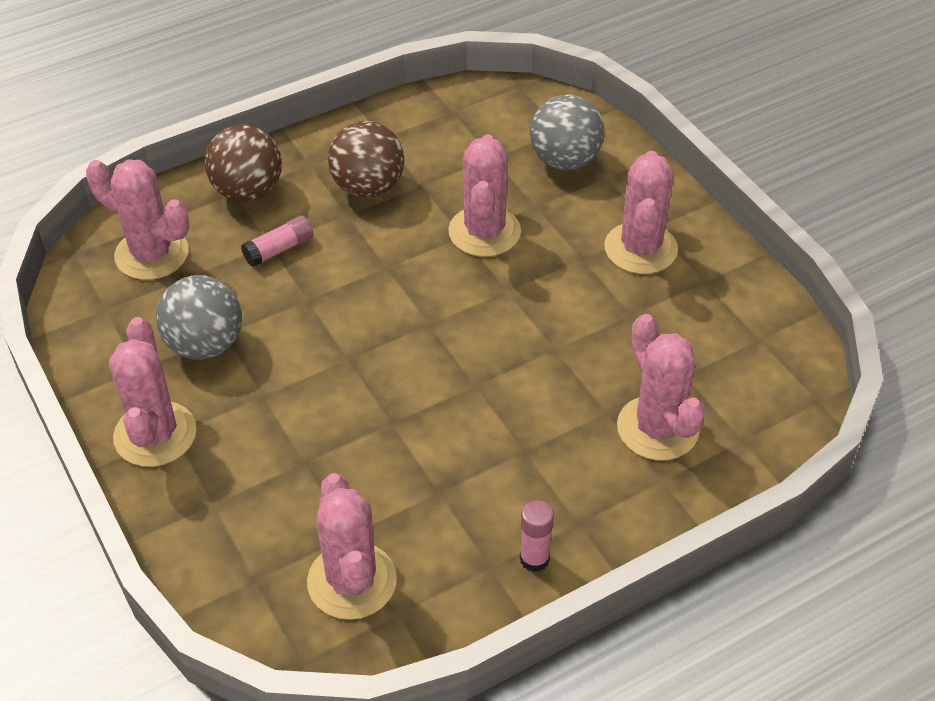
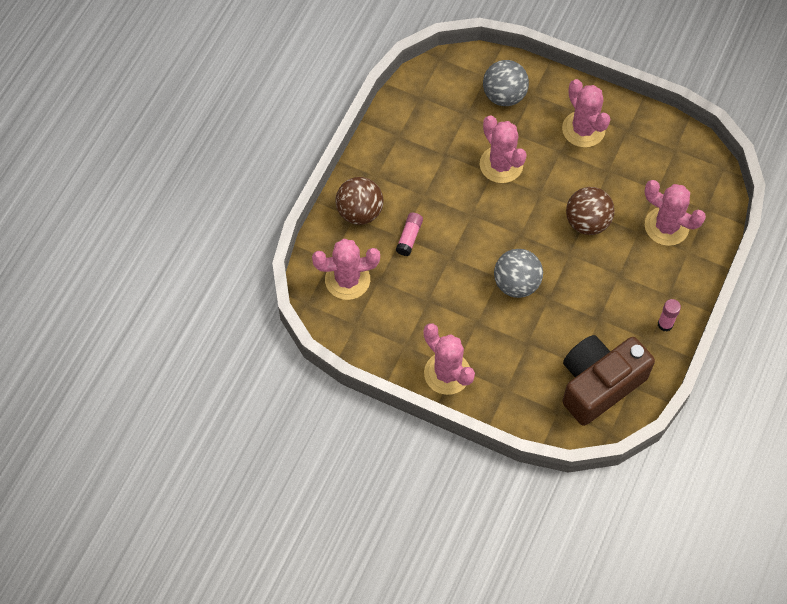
camera: 35 degrees left, 15 degrees up
(205, 345) = (424, 313): grey ball -> grey ball (516, 284)
(352, 581) = (599, 384): pink cactus -> brown camera
(368, 187) = (419, 172): brown ball -> brown ball (587, 222)

